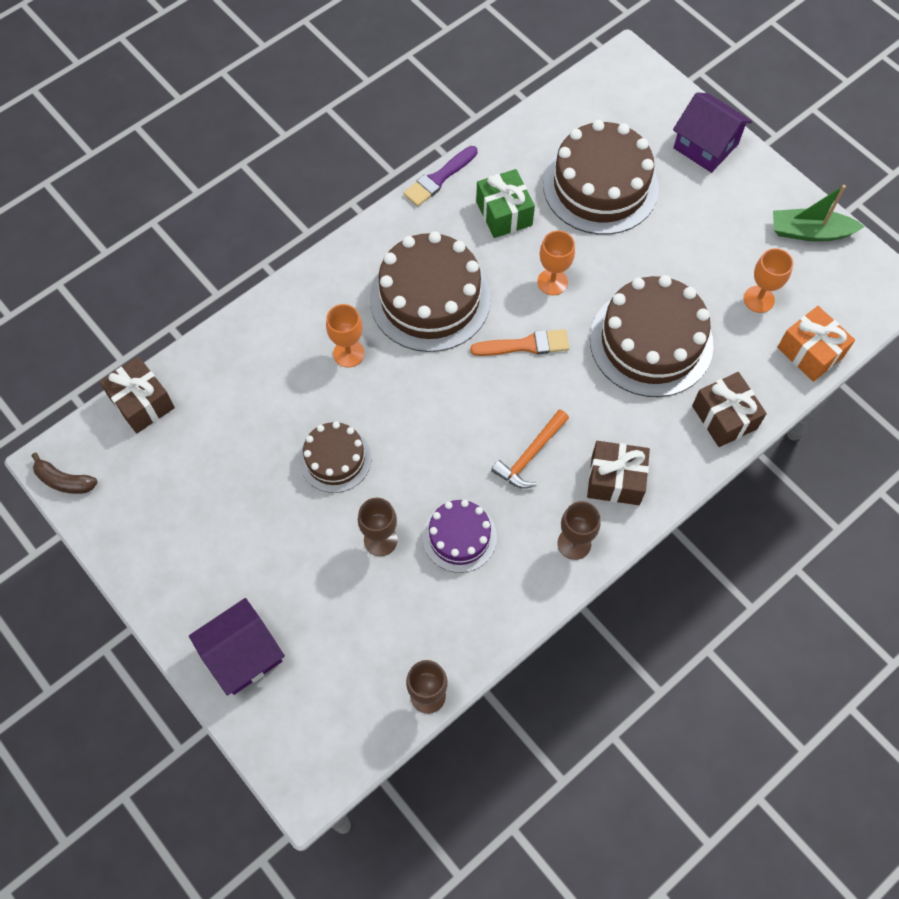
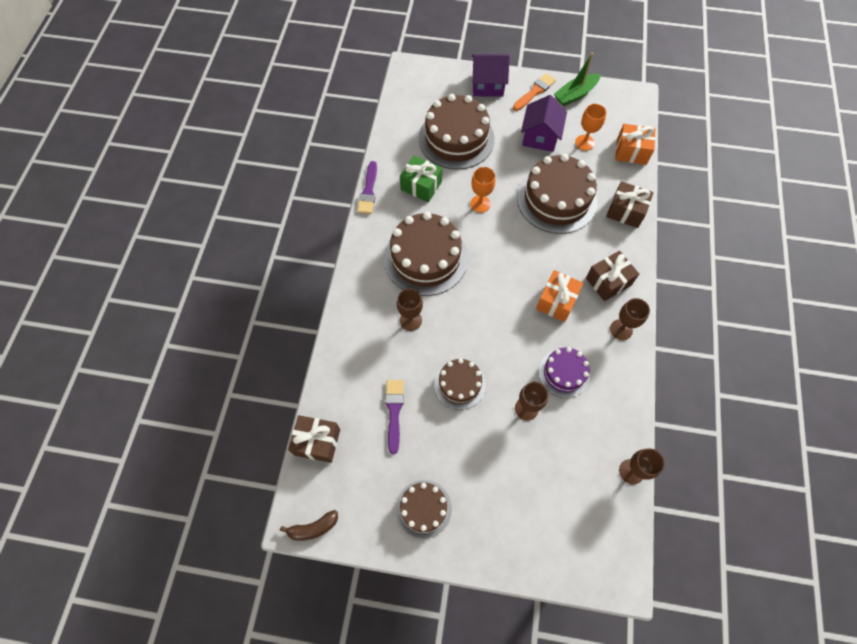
camera: 40 degrees left, 0 degrees up
(181, 550) = (423, 508): none -> brown cake
(242, 433) = (394, 411): none -> purple brush
(243, 655) = (516, 537): purple house -> purple house (540, 137)
(348, 353) = (410, 320): orange goblet -> brown goblet
(525, 345) = (498, 246): orange brush -> orange brush (535, 92)
(530, 455) = (556, 301): orange hammer -> orange gift

